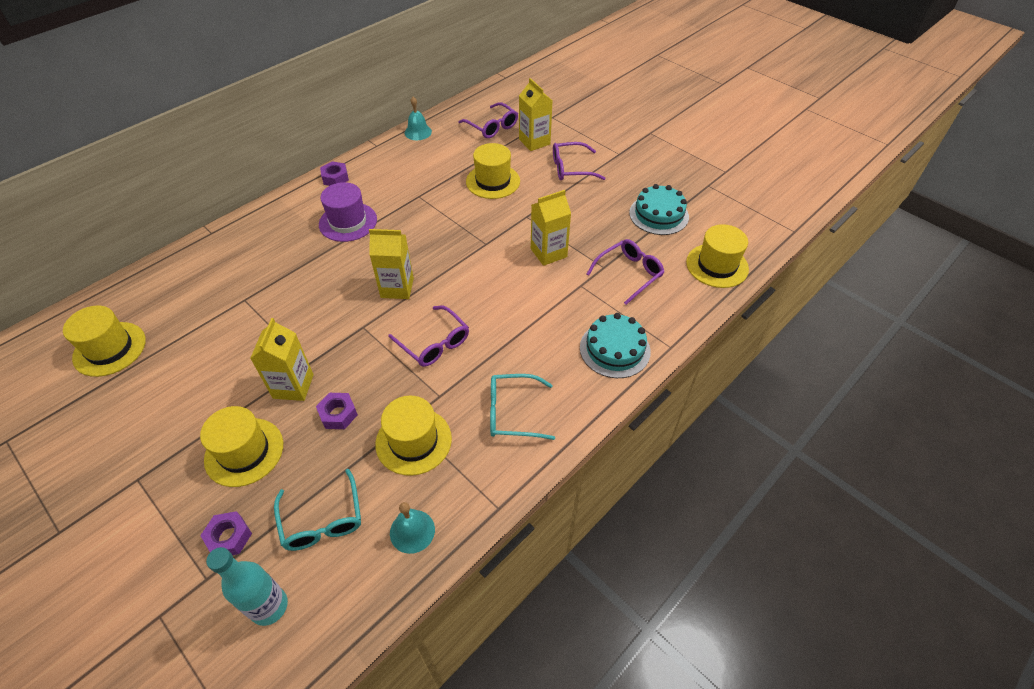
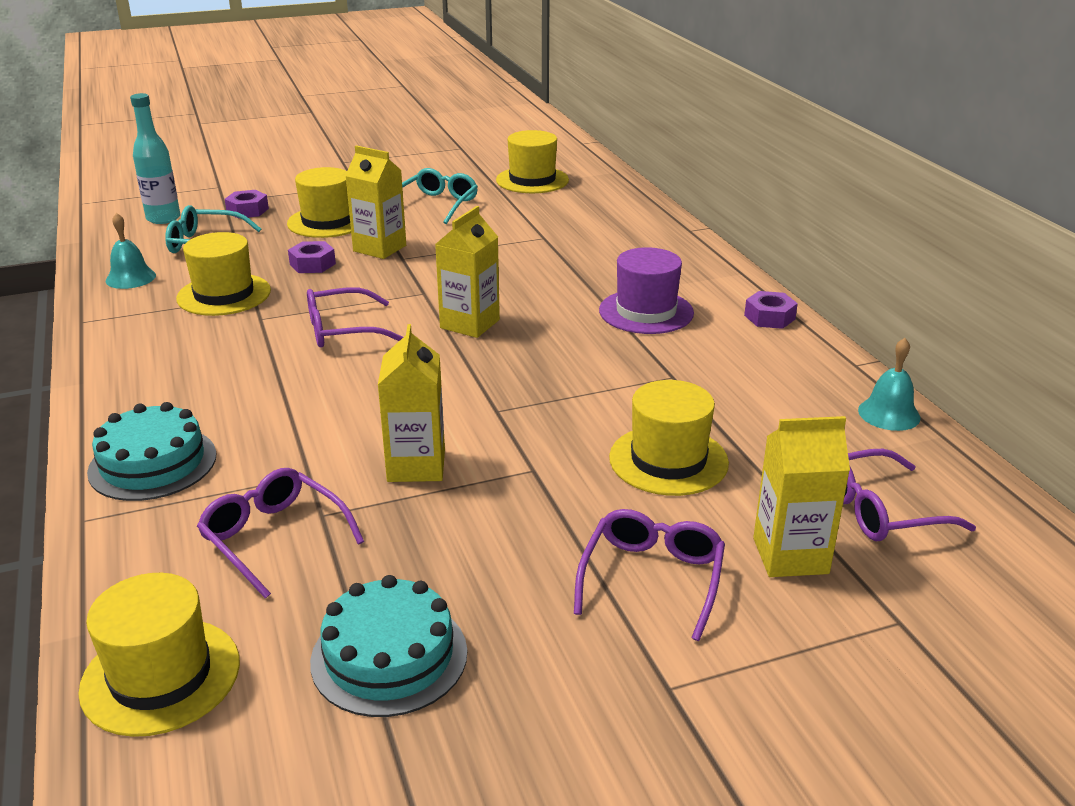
camera: 115 degrees right, 20 degrees down
(513, 412) = (173, 357): turquoise glasses -> turquoise glasses (437, 205)
(629, 274) = (274, 538): purple glasses -> purple glasses turned 150 degrees clockwise

